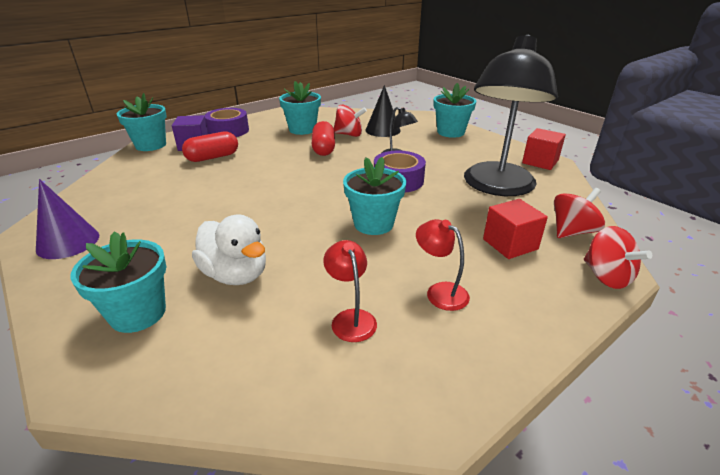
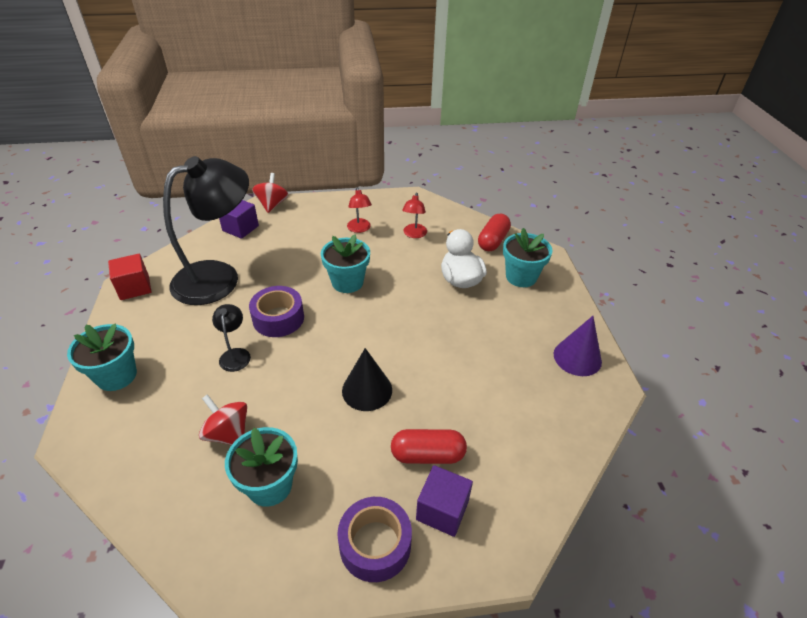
camera: 150 degrees left, 10 degrees up
(151, 145) = (505, 546): turquoise flower pot -> none
(324, 148) = (289, 410): red capsule -> red capsule (492, 241)
(382, 130) = (177, 424): black cone -> black cone (367, 390)
(510, 244) = (287, 236): red cube -> none
(572, 231) = (240, 228): red spinning top -> purple cube

